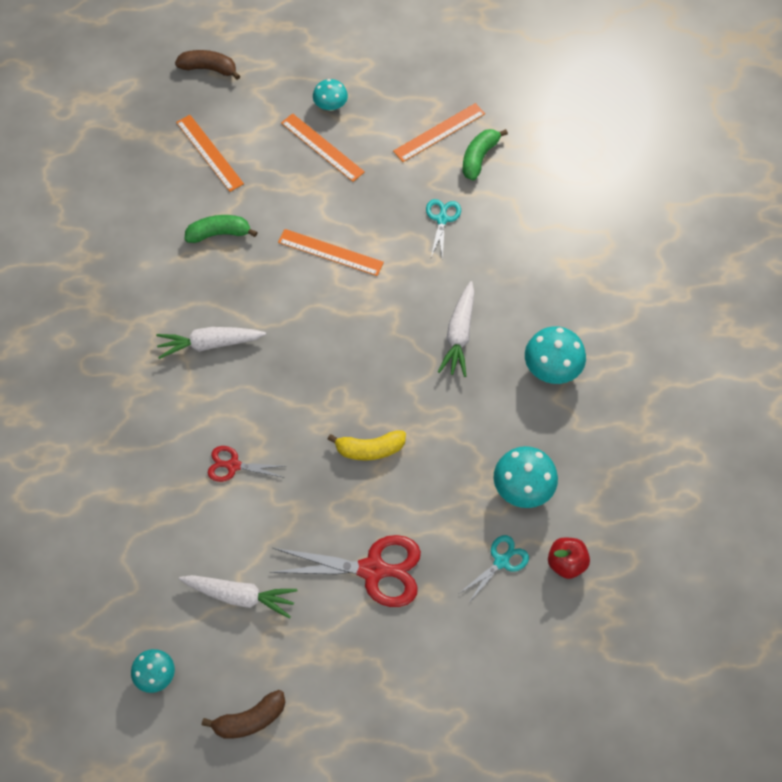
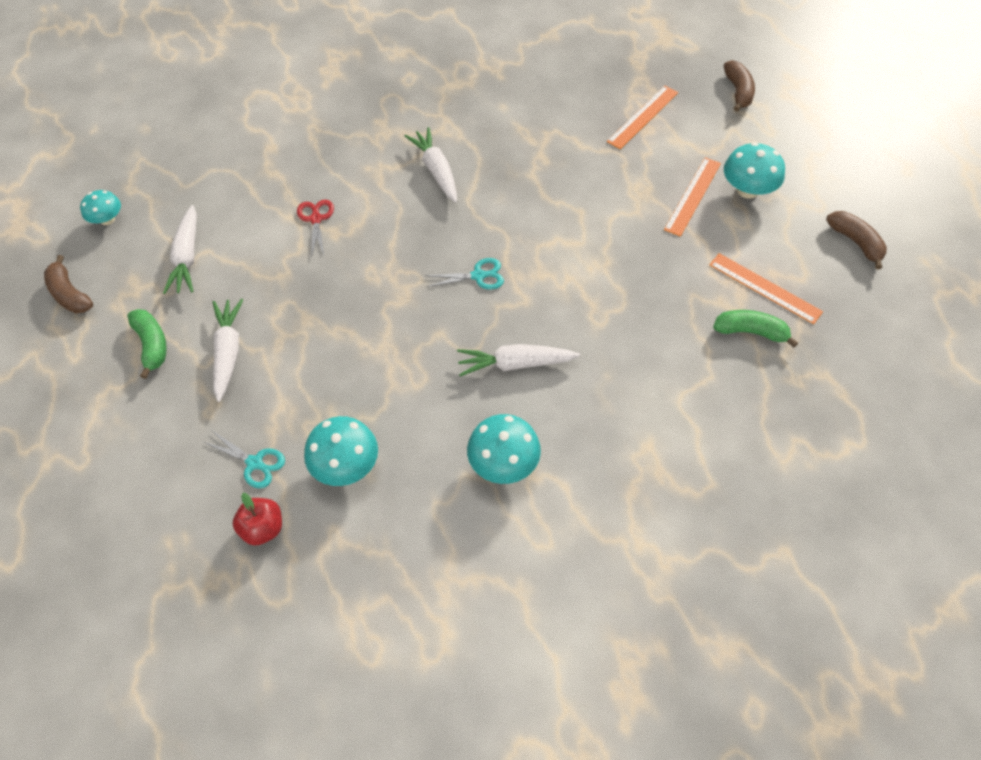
camera: 75 degrees right, 5 degrees down
(219, 233) = (556, 146): green banana -> green banana (152, 345)
(330, 105) = (747, 190): turquoise mushroom -> turquoise mushroom, size x1.57
(330, 252) = (571, 232): orange ruler -> none
(370, 449) = (358, 318): yellow banana -> none
(374, 570) = (228, 352): red scissors -> white carrot
(414, 54) = (855, 242): none -> brown banana
(442, 219) = (654, 316): turquoise scissors -> turquoise scissors (479, 276)

